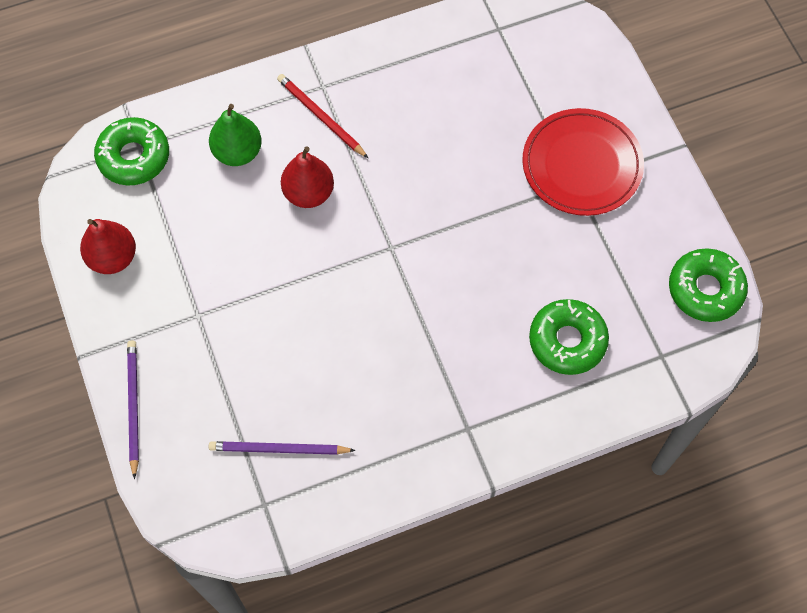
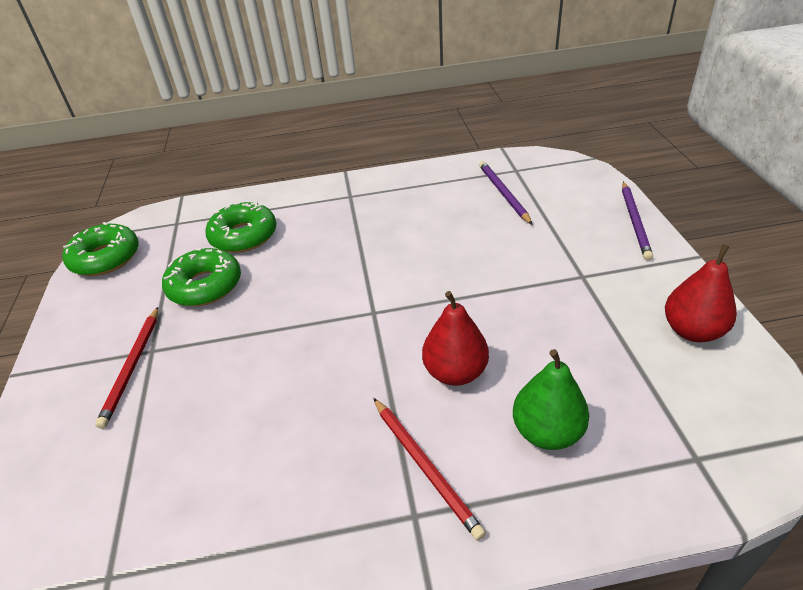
camera: 165 degrees left, 25 degrees down
(134, 157) = (700, 444): green donut -> green donut (205, 286)
(278, 449) = (503, 193): purple pencil -> purple pencil turned 120 degrees counterclockwise
(582, 165) = (132, 367): red plate -> red pencil

